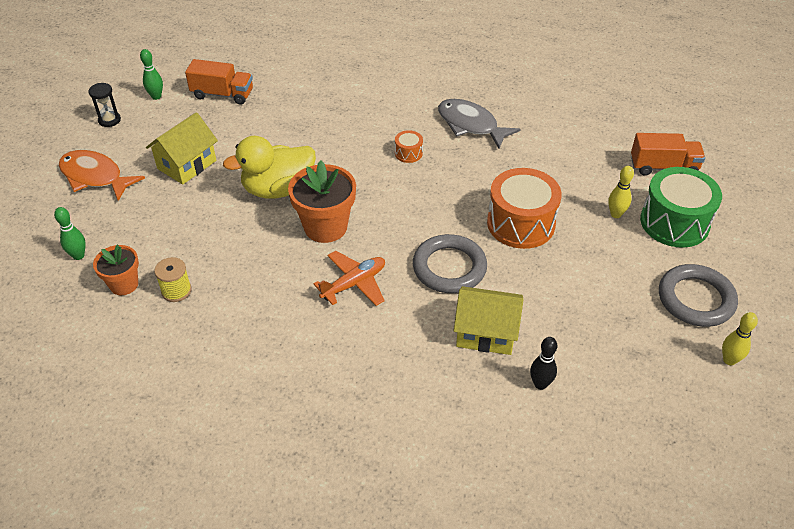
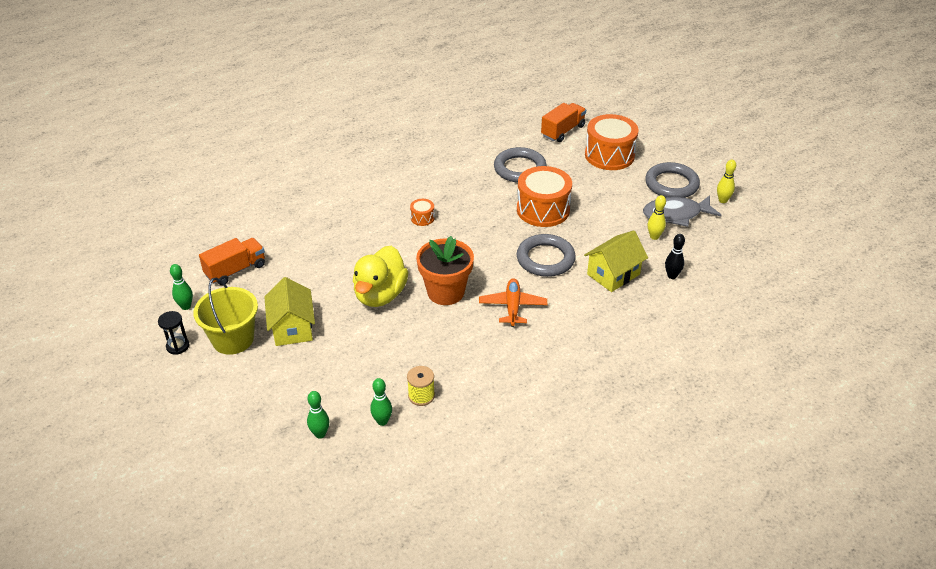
camera: 50 degrees left, 5 degrees down
(95, 177) = (238, 385): orange fish -> none
(124, 284) = (382, 421): orange flower pot -> green bowling pin
(143, 142) = (233, 339): none -> yellow bucket
(470, 125) = (431, 177): grey fish -> grey fish (676, 214)
(561, 172) = (519, 169): none -> grey ring
(616, 214) = (578, 171): yellow bowling pin -> yellow bowling pin (654, 237)
(674, 222) = (609, 155): green drum -> orange drum

